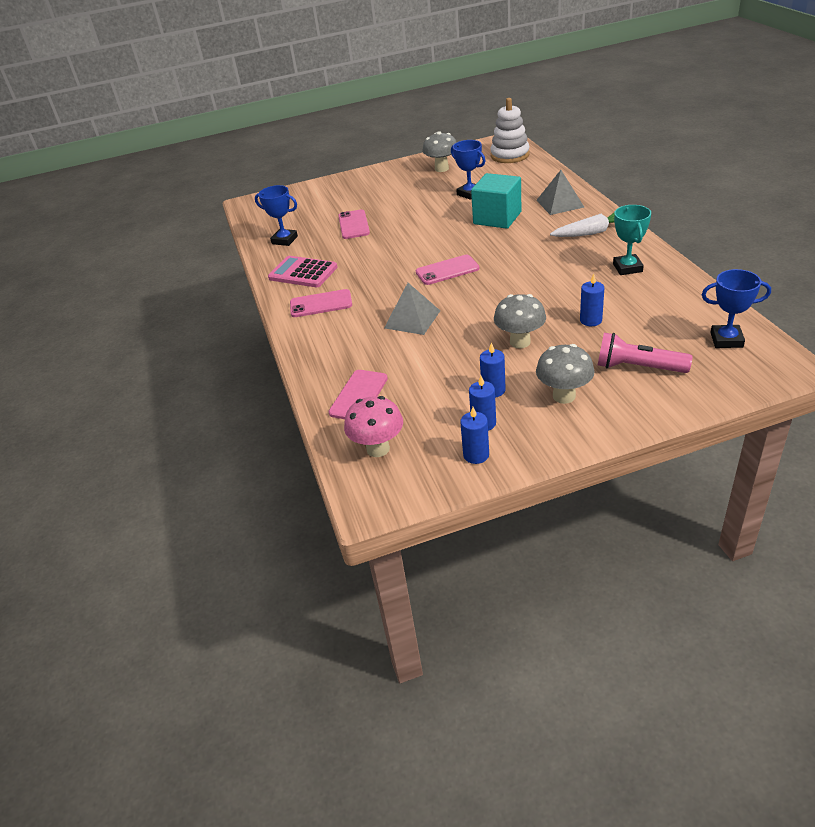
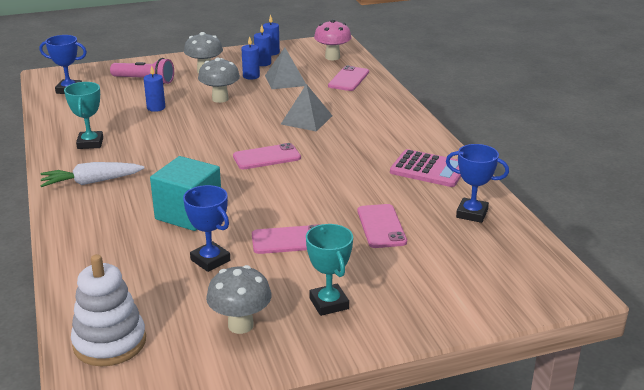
camera: 175 degrees right, 10 degrees down
(321, 304) = (397, 138): pink phone -> pink phone (290, 240)
(392, 182) = (329, 303): none -> turquoise trophy
(560, 203) = (99, 226): grey pyramid -> grey pyramid (285, 80)

